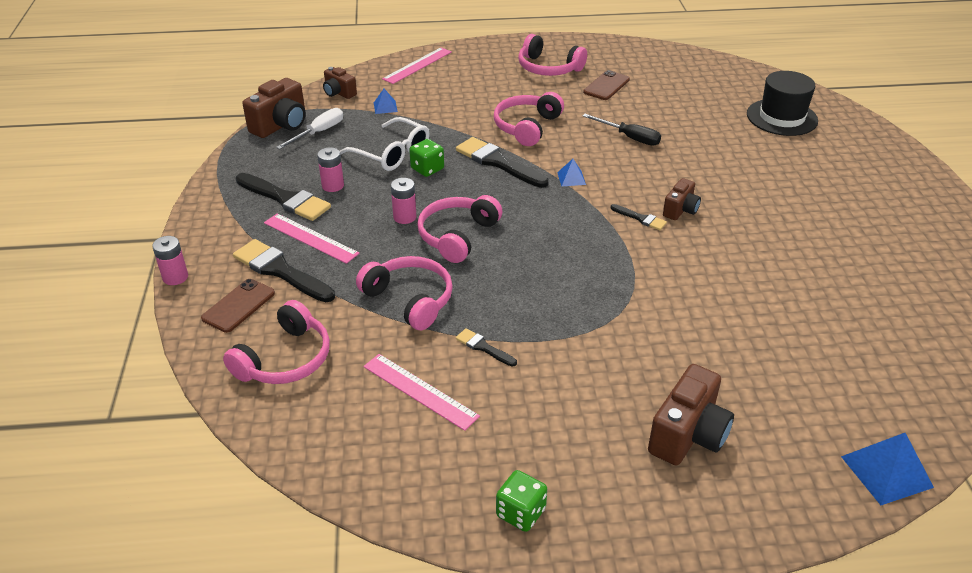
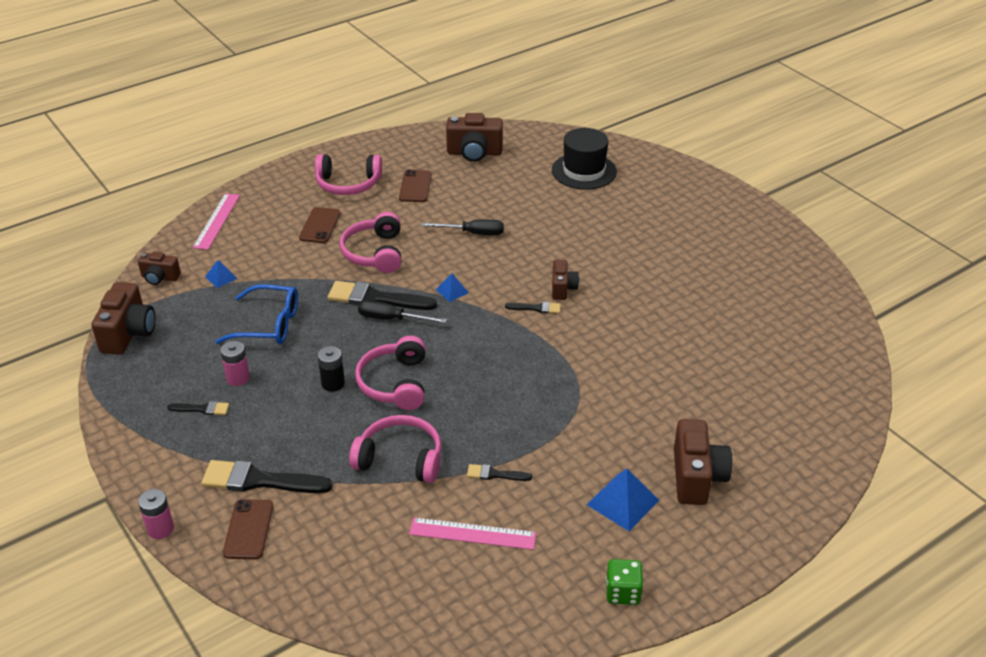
camera: 30 degrees left, 0 degrees up
(285, 199) = (202, 409): black brush -> black brush, size x0.50
(285, 359) = (334, 558): pink headphones -> none
(310, 238) = (261, 438): pink ruler -> none
(318, 132) = (175, 328): white screwdriver -> none
(392, 153) = (268, 324): white glasses -> blue glasses
(404, 217) = (333, 383): pink battery -> black battery
(427, 169) = (315, 328): green dice -> none
(498, 92) = (320, 225): none -> brown phone
(498, 183) = (392, 319): none -> black screwdriver
(683, 74) = (474, 153): none -> brown camera
(886, 471) = (839, 445): blue pyramid -> blue pyramid (623, 502)

